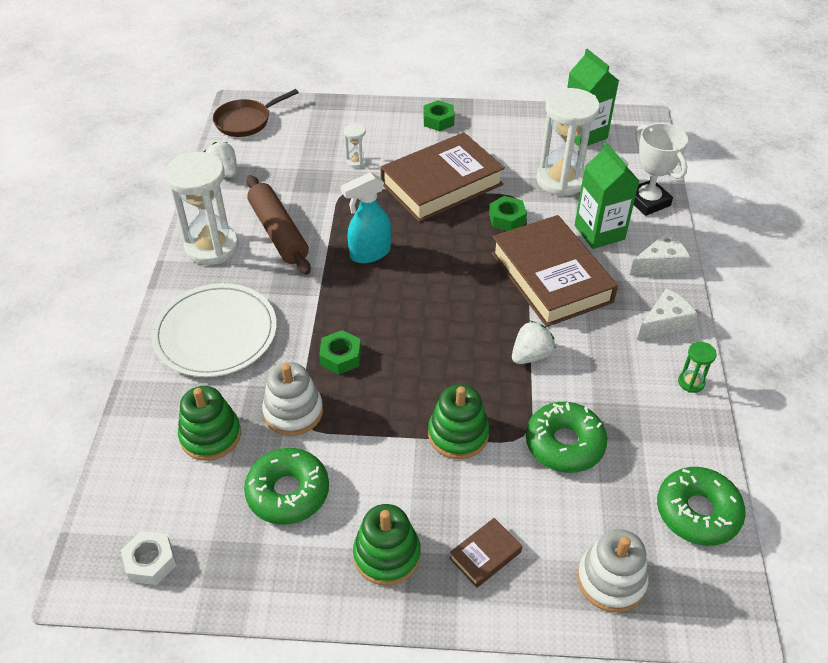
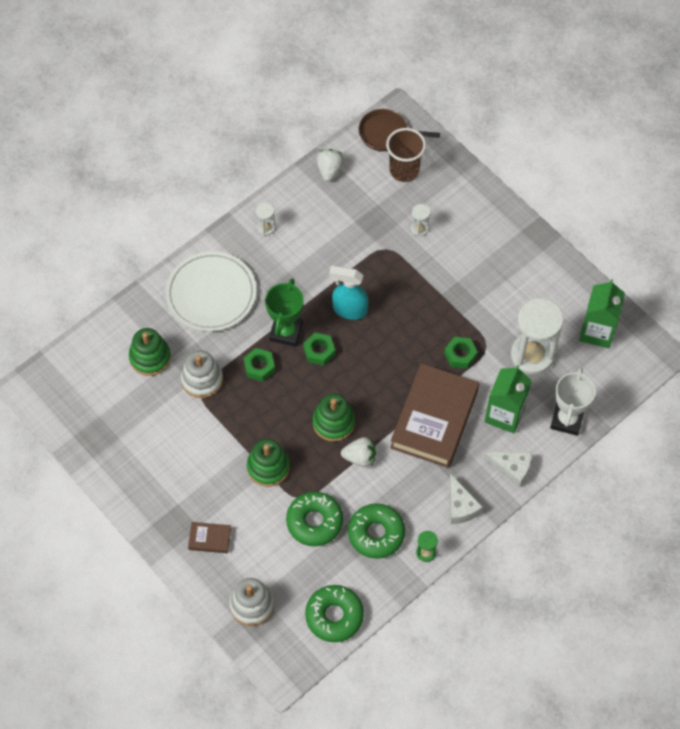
camera: 45 degrees right, 15 degrees up
(150, 562) = (64, 403): white nut -> none
(212, 247) = (266, 227): white hourglass -> white hourglass, size x0.43
(278, 232) = (314, 248): brown rolling pin -> none
(288, 492) = (155, 423): green donut -> green donut (376, 534)
(292, 134) = (404, 170): none -> brown cup
(331, 310) = (286, 332): none -> green trophy
(387, 555) = (166, 496): green stacking toy -> green stacking toy (333, 422)
(438, 120) = (512, 237): green nut -> green nut (319, 351)
(441, 184) = (452, 293): brown book -> none
(664, 323) = (460, 506): white cheese -> white cheese turned 60 degrees clockwise

